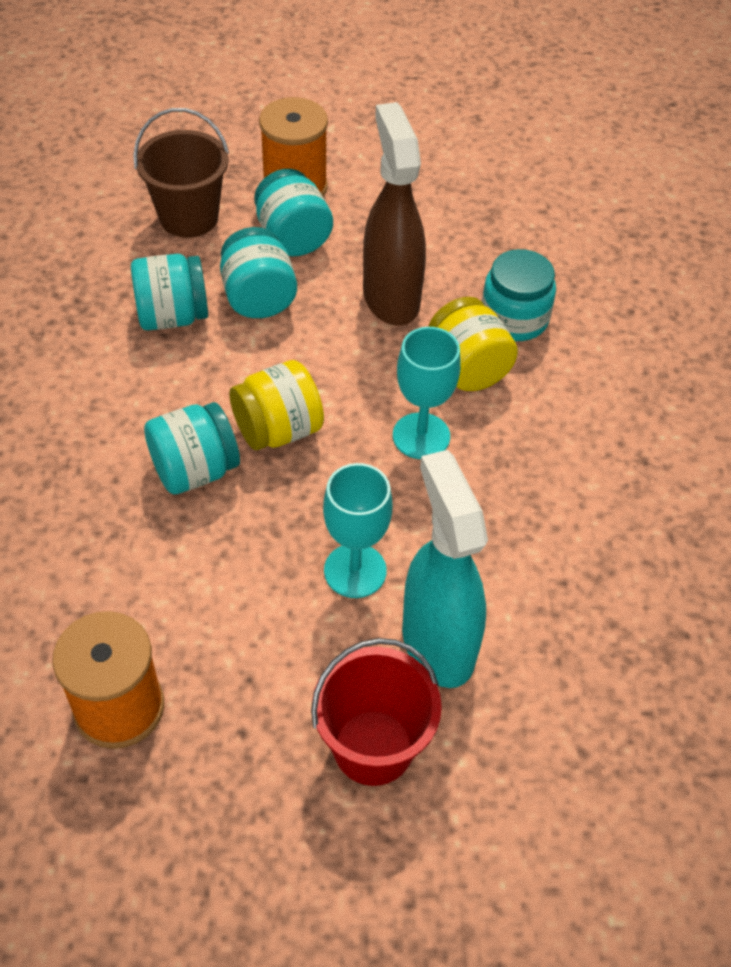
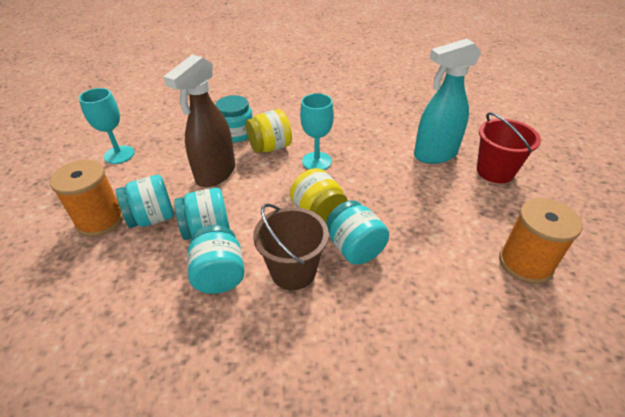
camera: 90 degrees left, 10 degrees down
(189, 217) = (112, 277): brown bucket -> brown bucket (293, 271)
(355, 571) = (405, 180): turquoise goblet -> turquoise goblet (119, 155)
(391, 298) = (215, 174): brown spray bottle -> brown spray bottle turned 45 degrees counterclockwise

